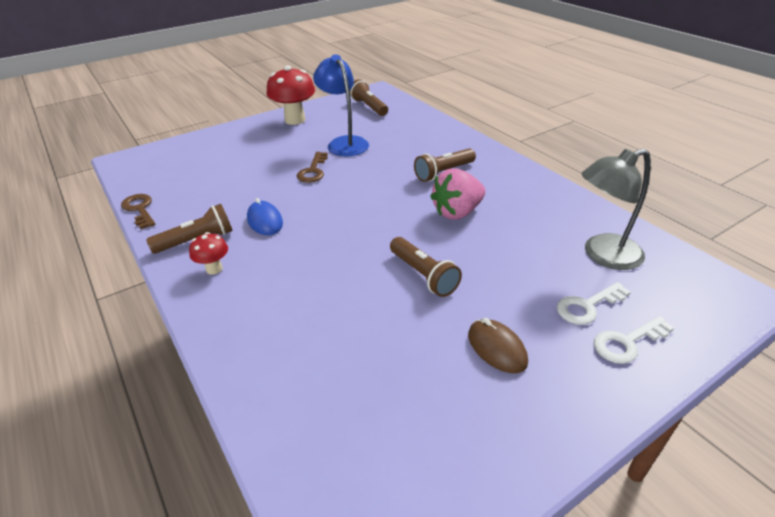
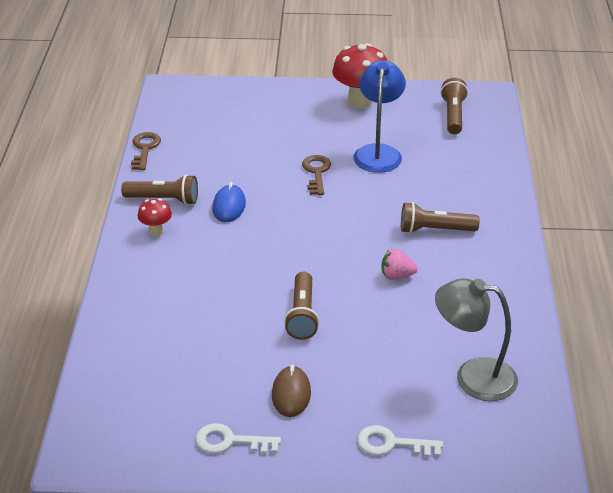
camera: 35 degrees right, 0 degrees up
(313, 171) = (316, 172): brown key -> brown key turned 135 degrees clockwise
(457, 212) = (396, 276): pink strawberry -> pink strawberry, size x0.58
(587, 306) = (399, 405): white key -> white key (230, 441)

